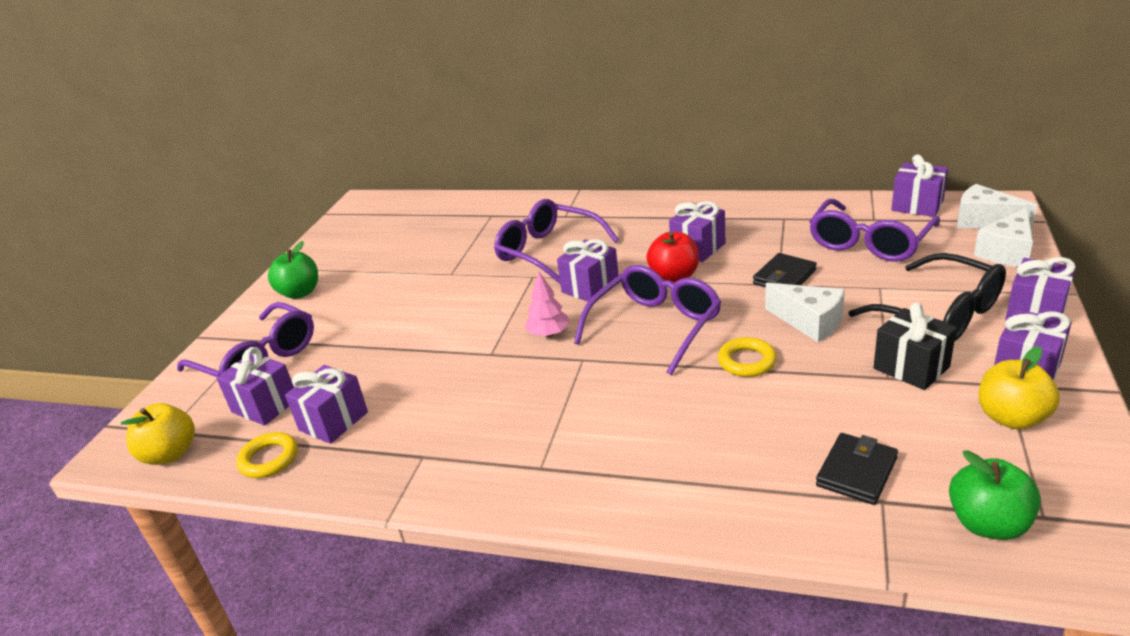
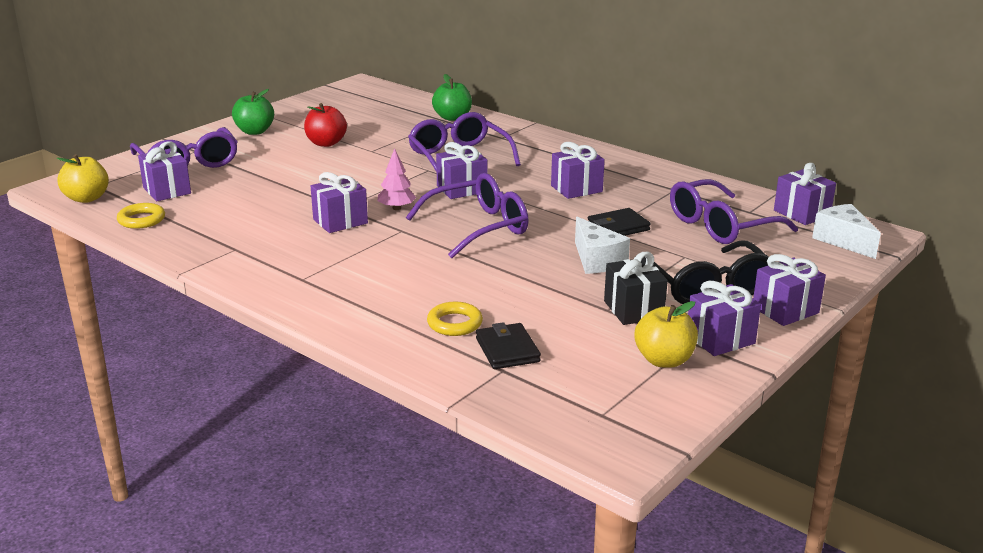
camera: 20 degrees right, 5 degrees down
(333, 421) = (200, 212): purple gift -> purple gift (340, 221)
(674, 276) = (533, 201): red apple -> red apple (326, 143)
(746, 361) = (516, 268): yellow ring -> yellow ring (454, 323)
(856, 472) = (507, 350): black wallet -> black wallet turned 75 degrees counterclockwise
(988, 524) = (557, 404): green apple -> green apple (452, 117)
(1007, 252) = (828, 266): white cheese -> none

